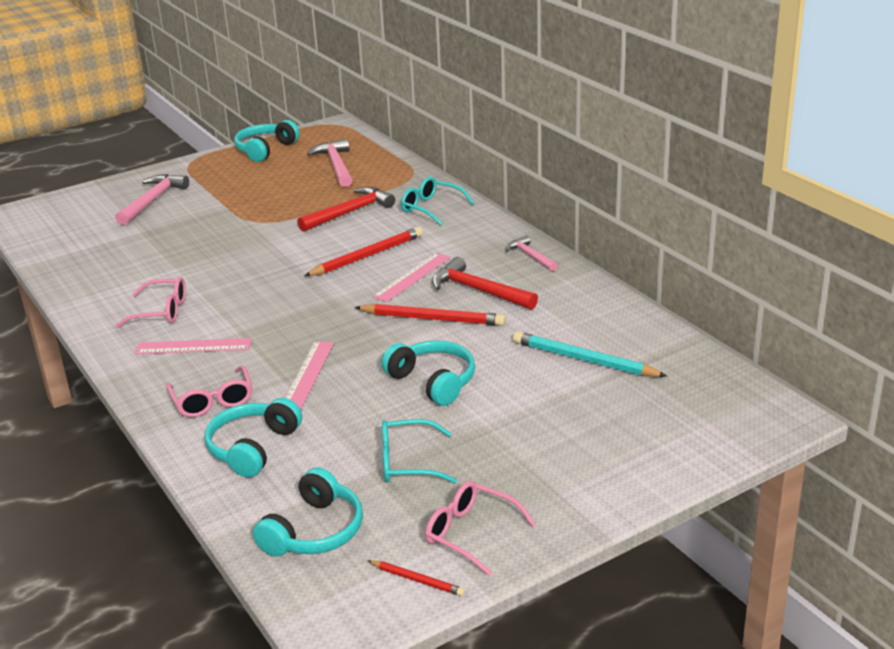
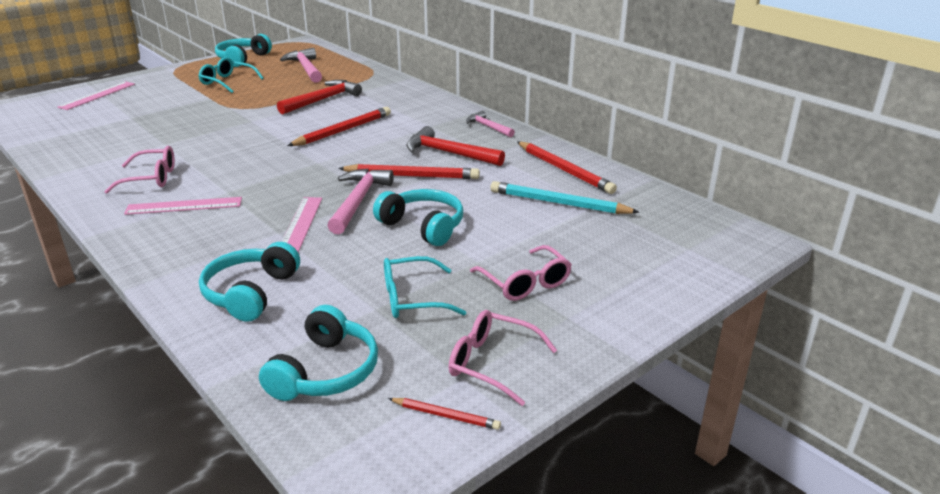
camera: 10 degrees left, 0 degrees up
(153, 201) = (142, 95): pink hammer -> pink hammer (358, 201)
(213, 401) = (206, 252): pink glasses -> pink glasses (525, 283)
(412, 277) = (386, 145): pink ruler -> pink ruler (97, 95)
(431, 208) = (393, 95): turquoise glasses -> turquoise glasses (227, 82)
(602, 318) = (564, 170): none -> red pencil

